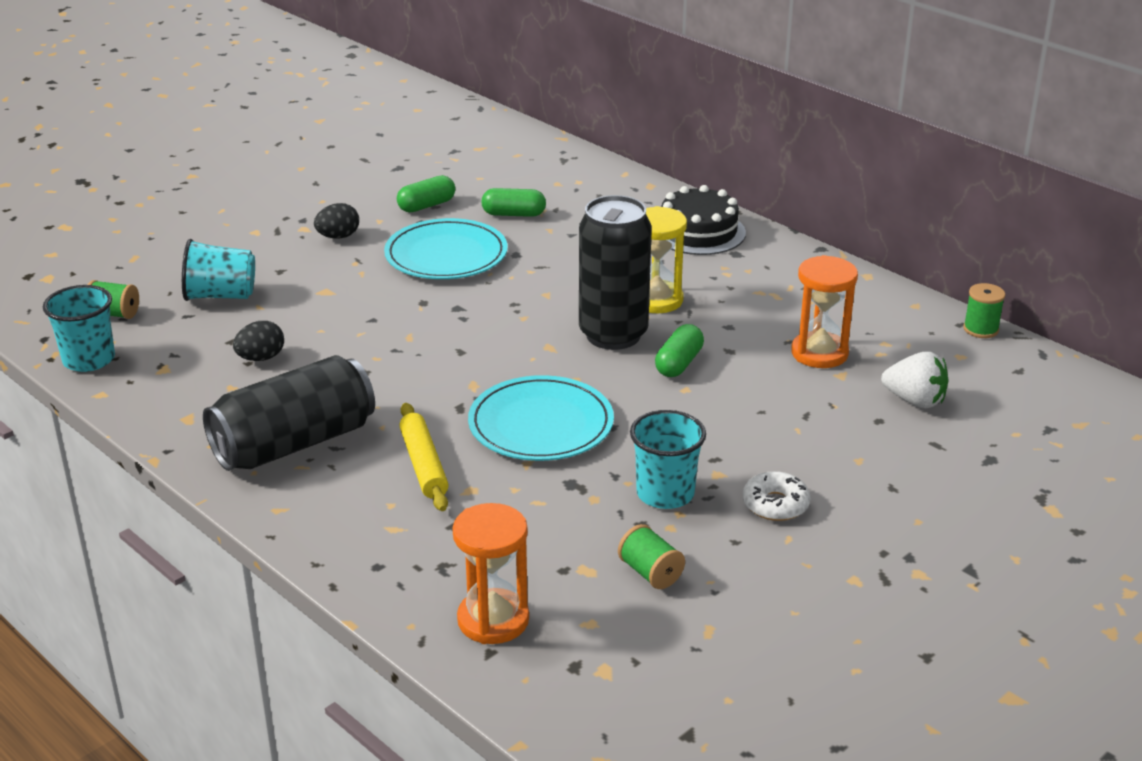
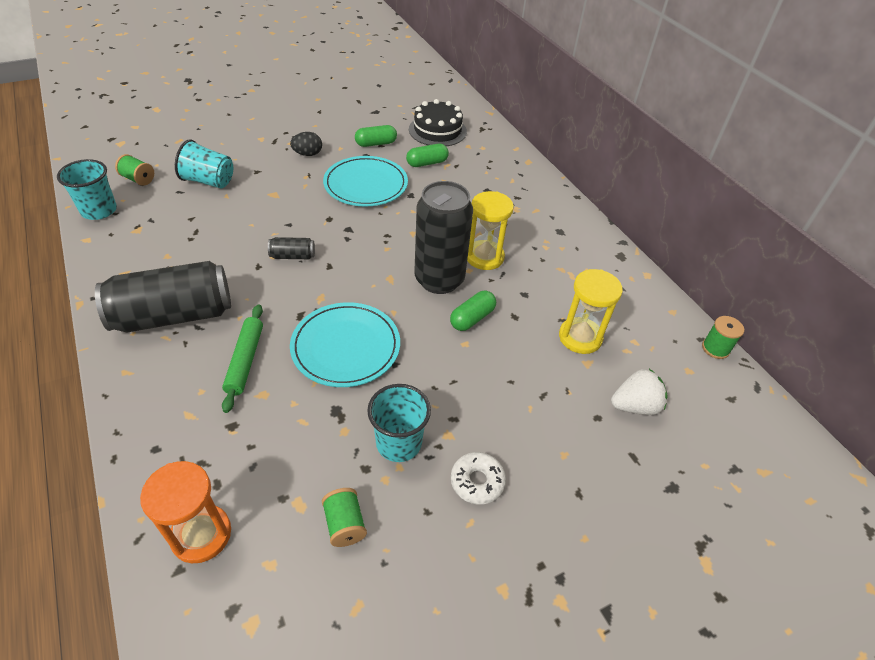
camera: 15 degrees right, 15 degrees up
(261, 358) = (200, 237): black egg -> none
(404, 351) = (293, 256): none -> black can
(424, 465) = (245, 361): yellow rolling pin -> green rolling pin
(513, 214) = (427, 163): green capsule -> green capsule turned 45 degrees counterclockwise
(698, 232) = (542, 207): black cake -> black cake (437, 130)
(819, 353) = (580, 337): orange hourglass -> yellow hourglass
(915, 401) = (634, 406): white strawberry -> white strawberry turned 60 degrees counterclockwise

